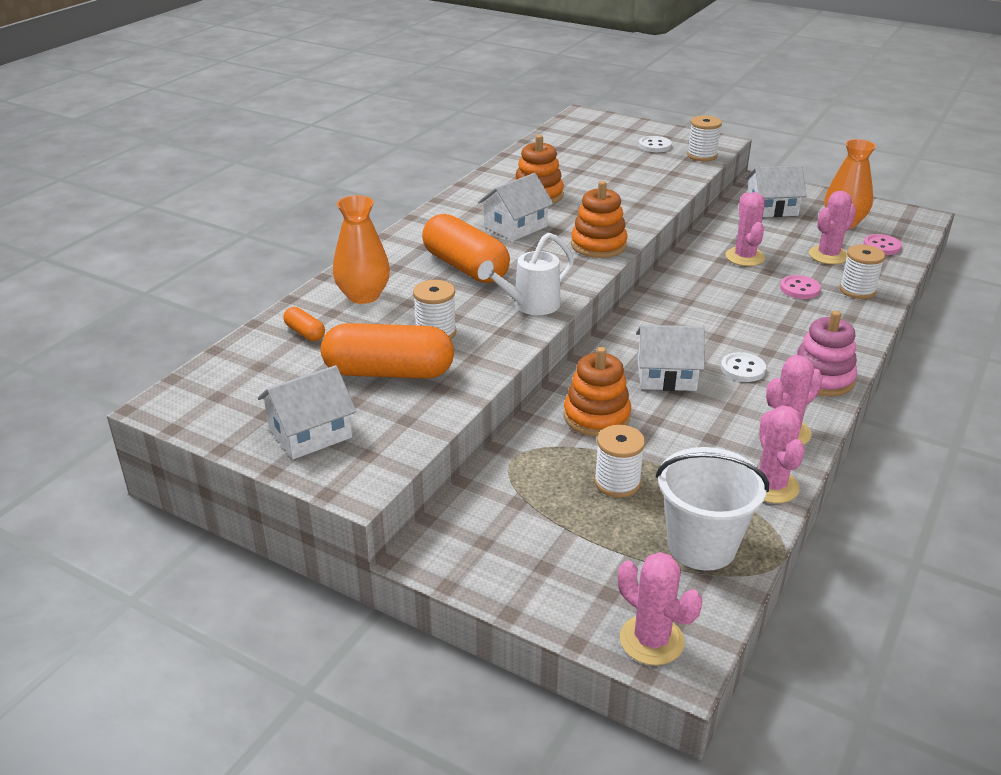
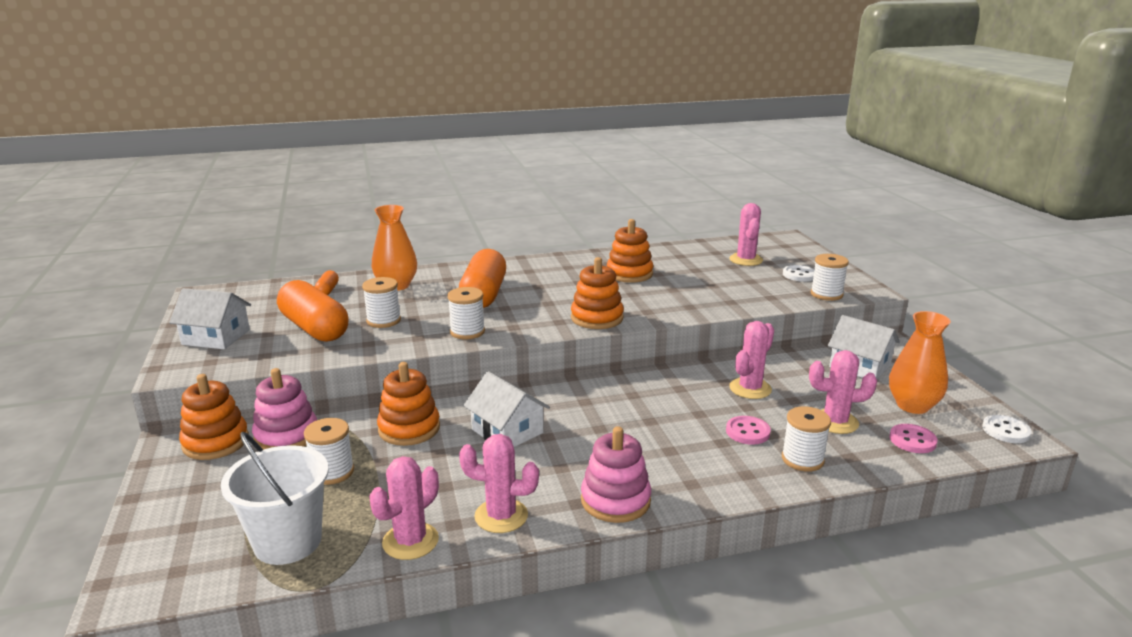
camera: 45 degrees right, 10 degrees down
(468, 528) = (215, 442): none -> orange stacking toy
(515, 226) = (569, 285): white house -> none
(516, 483) = (286, 436): none -> pink stacking toy
(530, 305) = (467, 332): white watering can -> white spool
(651, 640) = (144, 569): pink cactus -> pink cactus (746, 260)
(743, 369) = (569, 458): white button -> white button (1006, 431)

